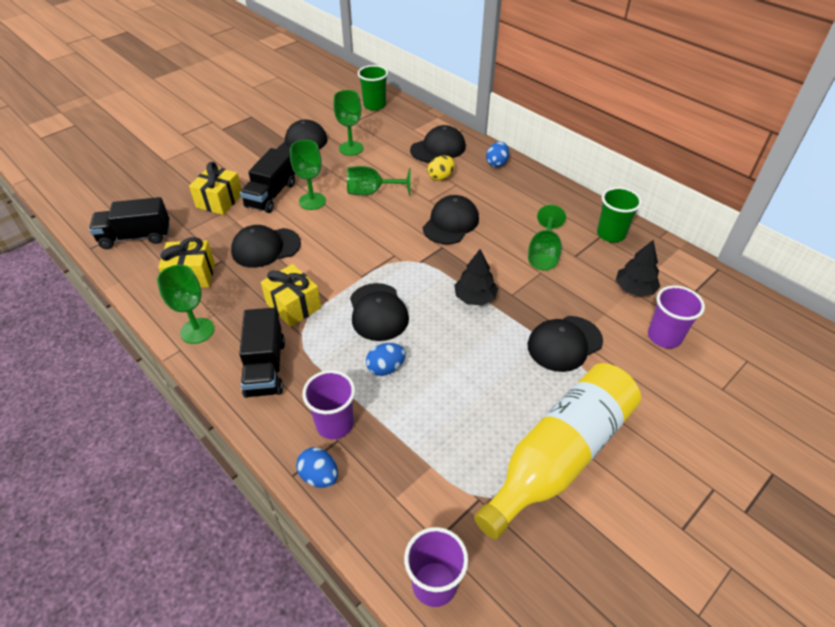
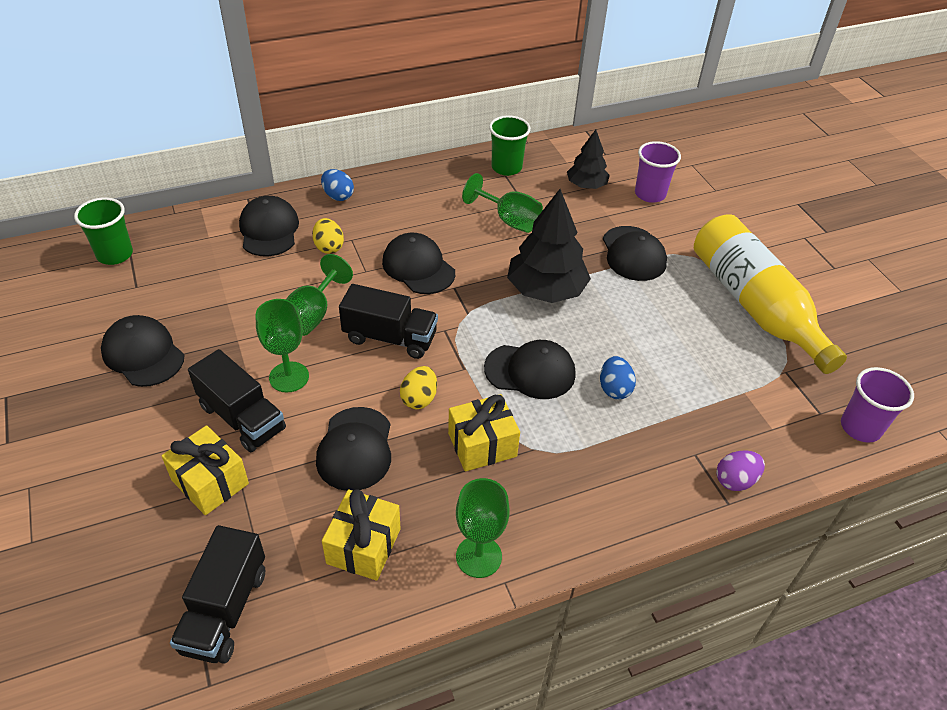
camera: 70 degrees left, 0 degrees up
(265, 367) = (572, 495): black truck -> black truck (390, 338)
(319, 476) = (735, 480): blue egg -> purple egg
(322, 262) = (419, 398): none -> yellow egg
(334, 424) = (674, 451): purple cup -> none
(351, 148) = (199, 307): green goblet -> none
(475, 298) = (546, 290): black tree -> black tree, size x1.68

